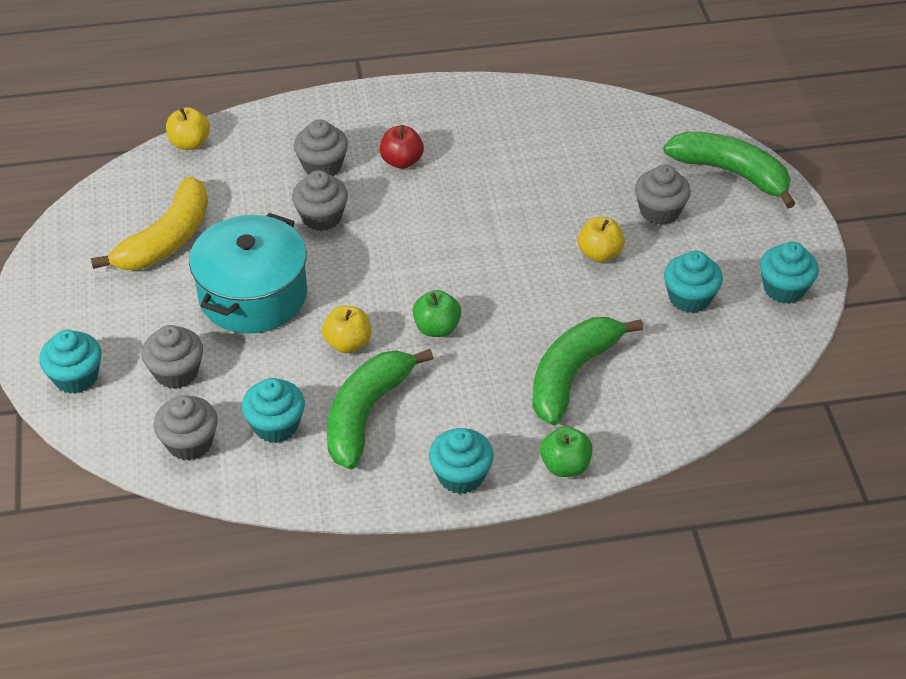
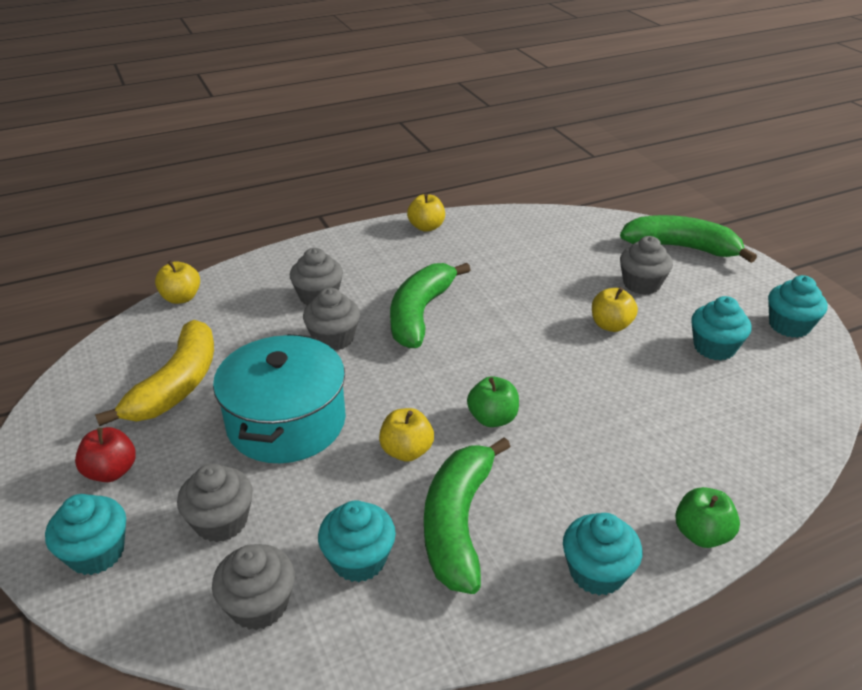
camera: 15 degrees left, 10 degrees down
(401, 161) = (392, 282): red apple -> red apple (111, 471)
(465, 96) = (426, 227): none -> yellow apple
(572, 375) = (651, 437): green banana -> green banana (420, 314)

